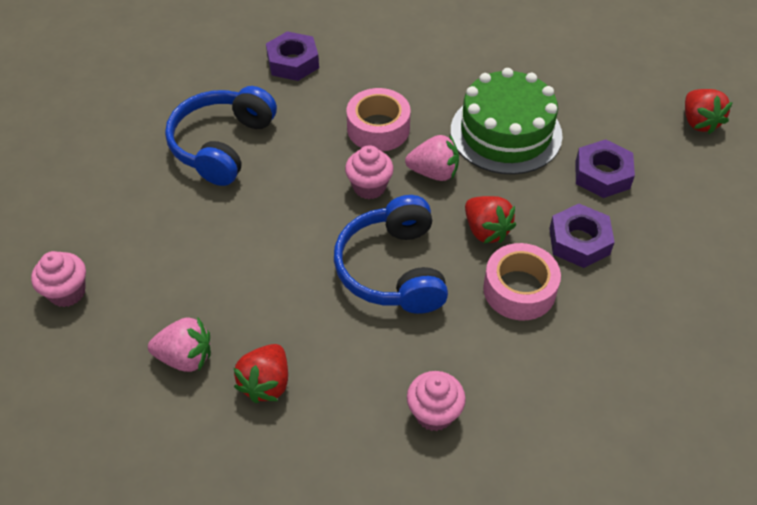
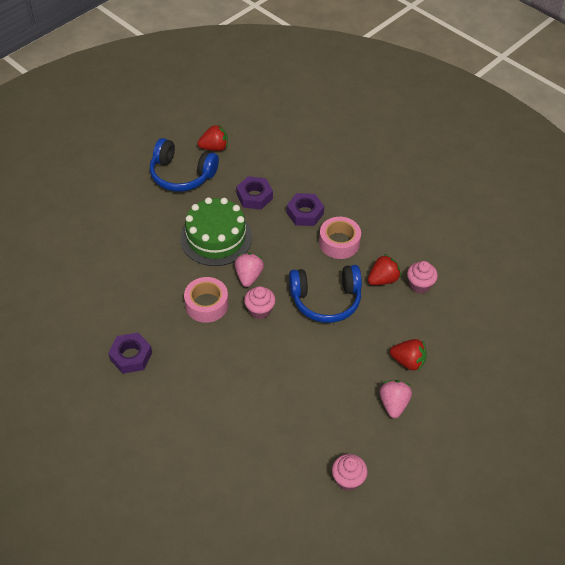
camera: 90 degrees left, 0 degrees up
(222, 145) = (215, 397): blue headphones -> blue headphones (182, 174)
(486, 230) = (296, 254): red strawberry -> red strawberry (383, 279)

